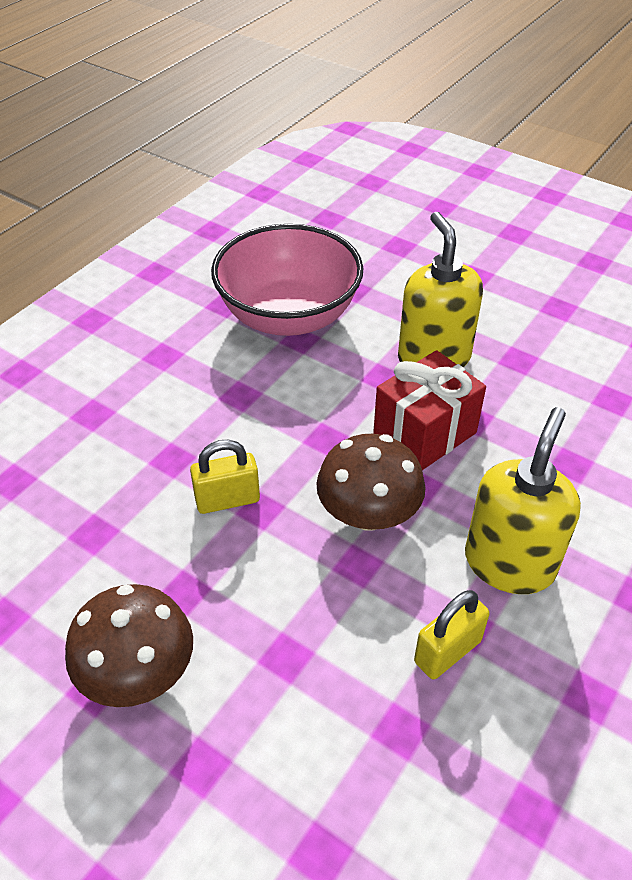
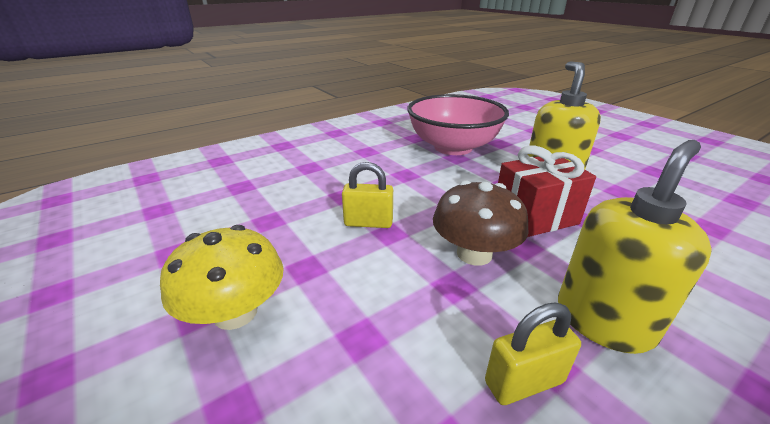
camera: 20 degrees right, 15 degrees down
(138, 672) = (235, 312): brown mushroom -> yellow mushroom

